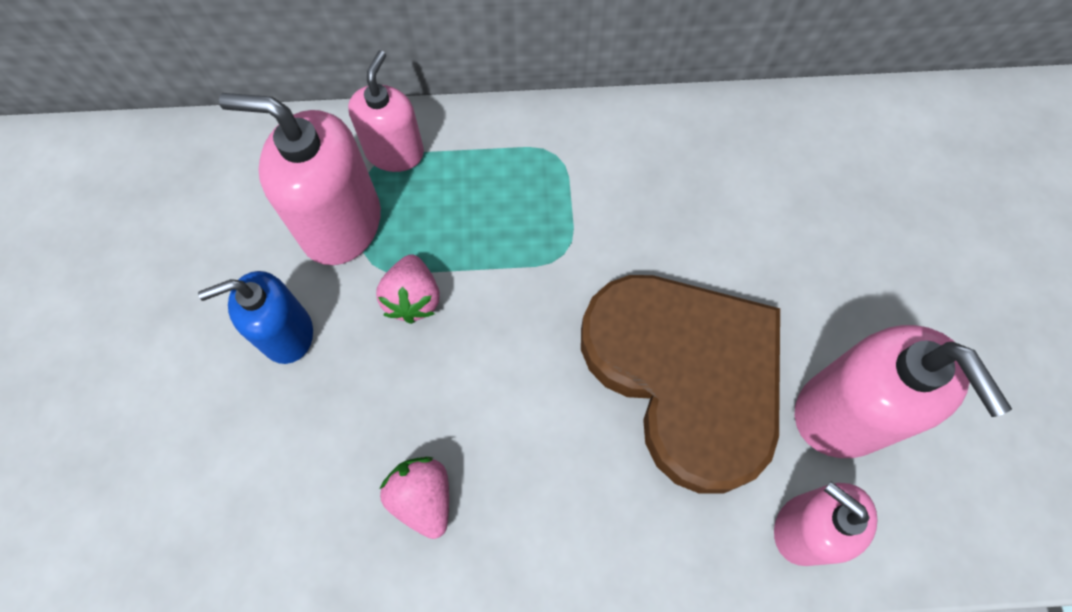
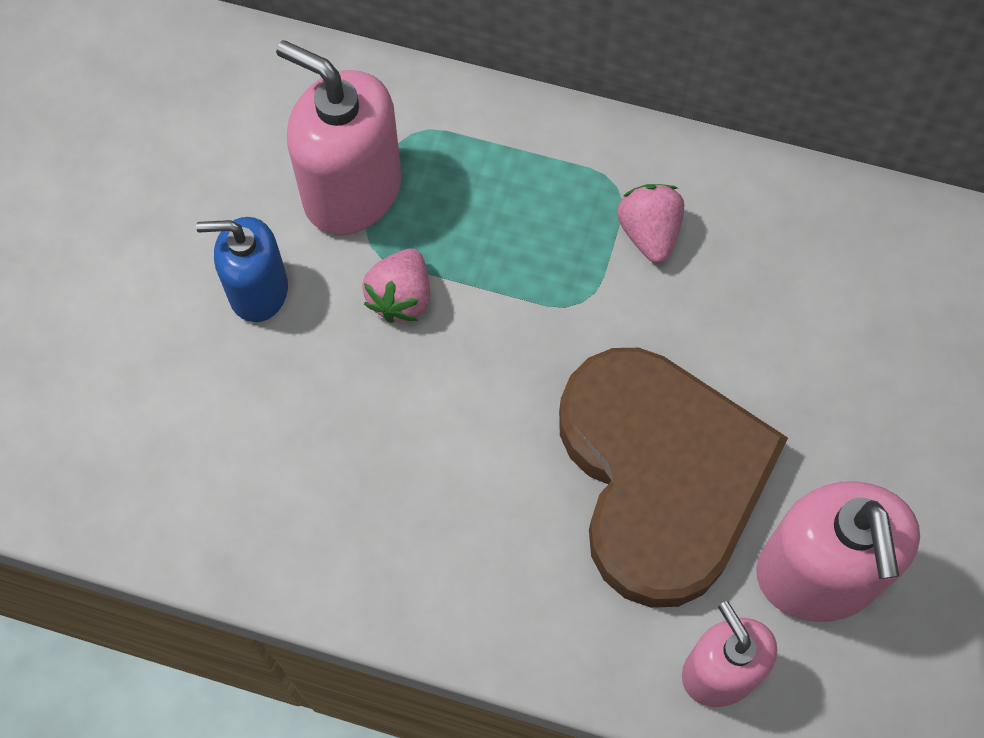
camera: 20 degrees right, 0 degrees up
(394, 152) = (437, 127): pink soap dispenser -> none
(423, 498) = (341, 503): pink strawberry -> pink strawberry (649, 233)

